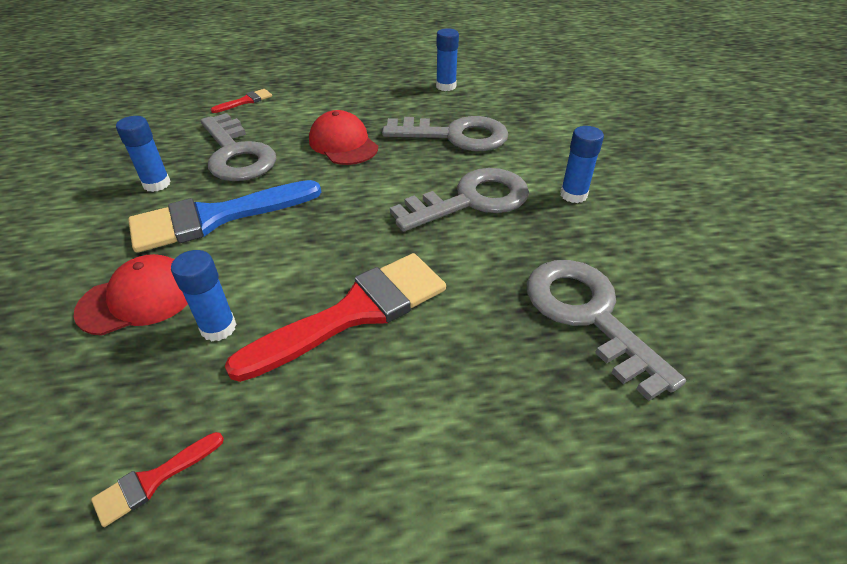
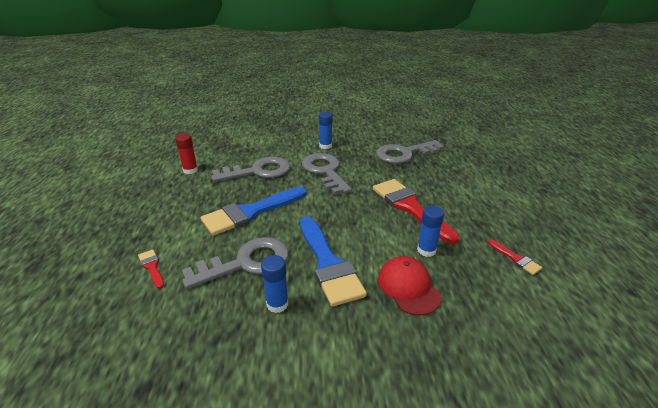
camera: 85 degrees left, 10 degrees down
(343, 144) = (251, 212): red cap -> blue brush
(446, 86) = (190, 170): blue glue stick -> red glue stick
(455, 136) = (258, 171): grey key -> grey key turned 60 degrees clockwise

